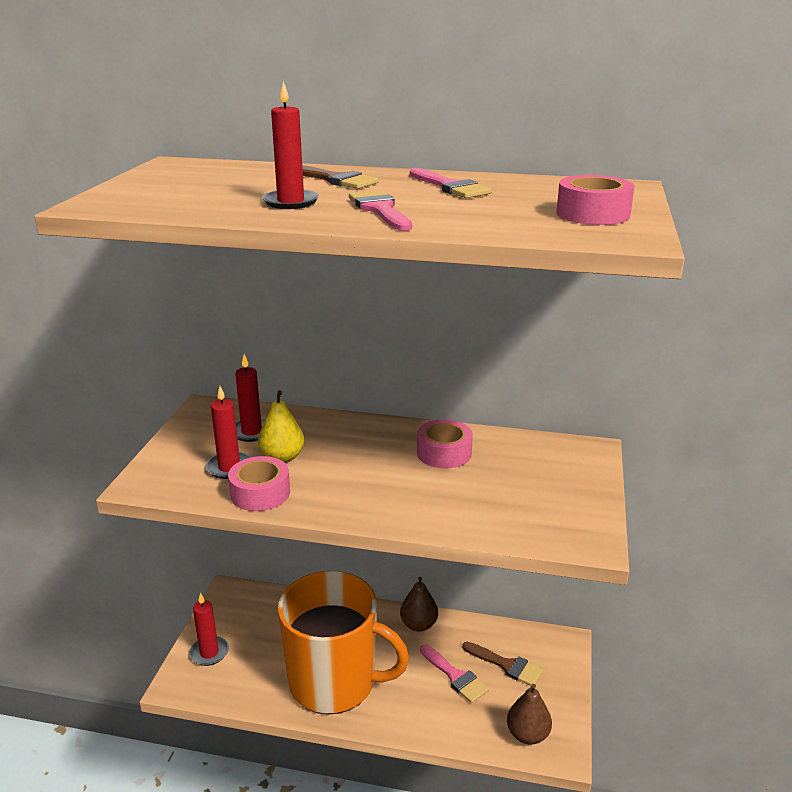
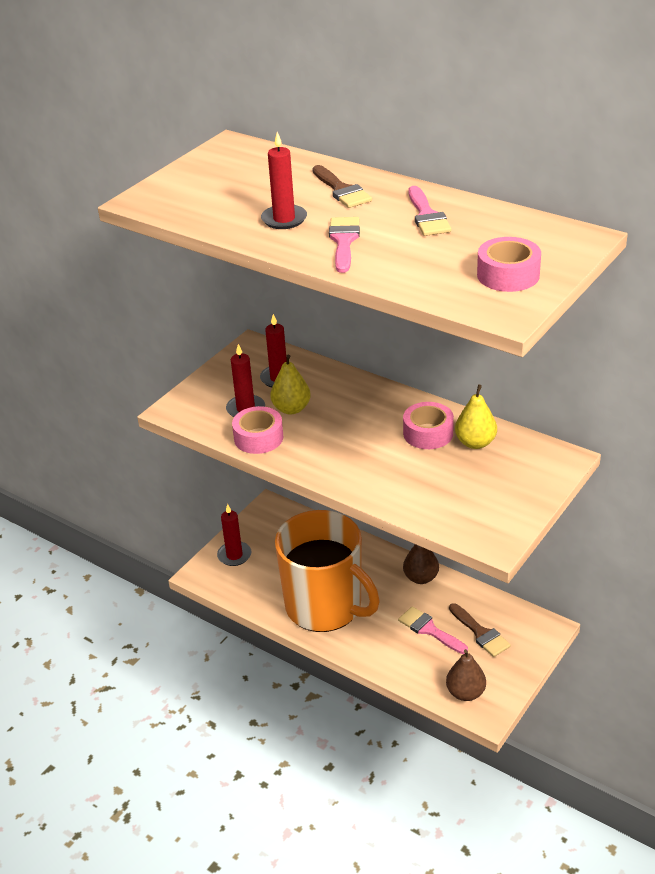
camera: 25 degrees right, 10 degrees up
(455, 676) = (429, 630): pink brush -> pink brush turned 150 degrees clockwise
(497, 452) = (475, 443): none -> yellow pear

